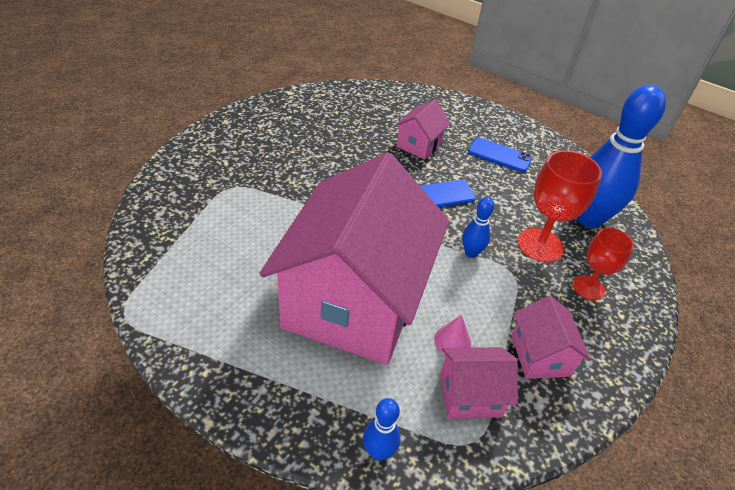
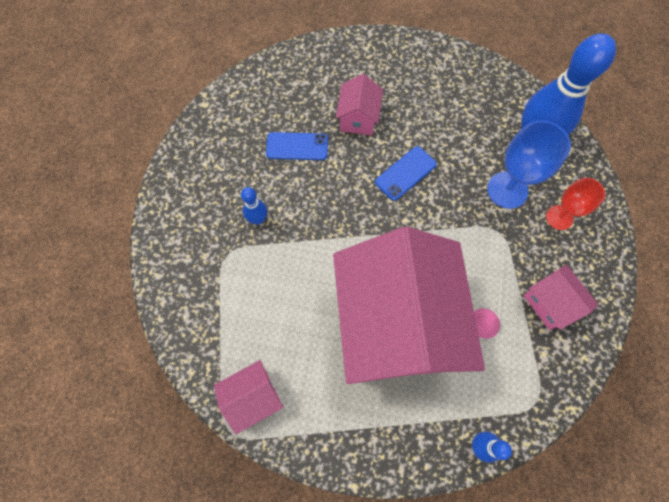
camera: 20 degrees left, 25 degrees up
(470, 395) = (517, 364): pink house -> pink house (253, 397)
(471, 253) = (459, 226): blue bowling pin -> blue bowling pin (258, 219)
(499, 155) = (432, 97): blue phone -> blue phone (297, 146)
(540, 245) = (507, 190): red goblet -> blue goblet

